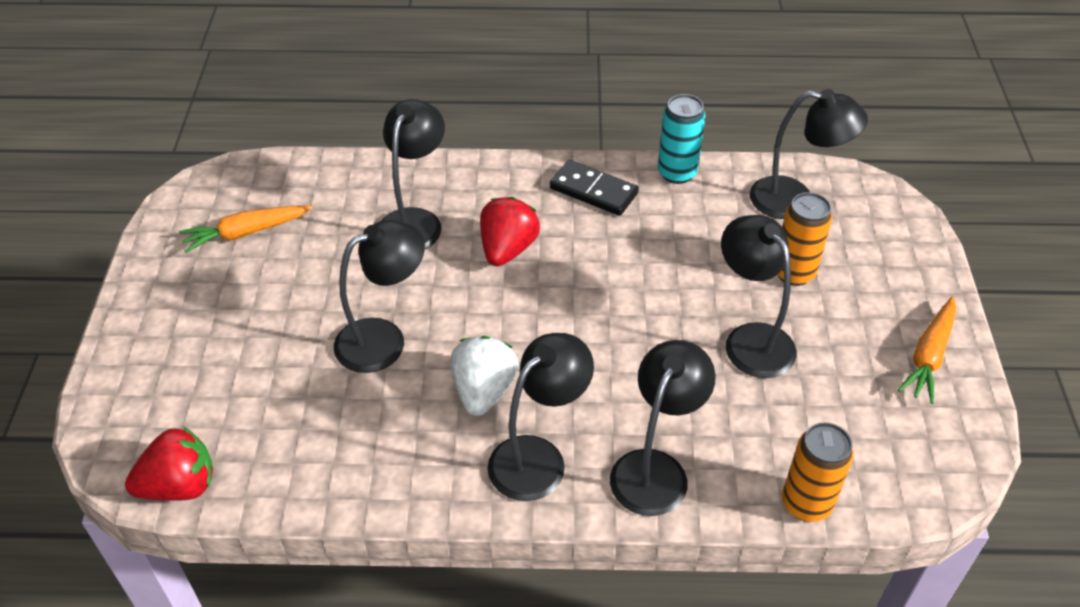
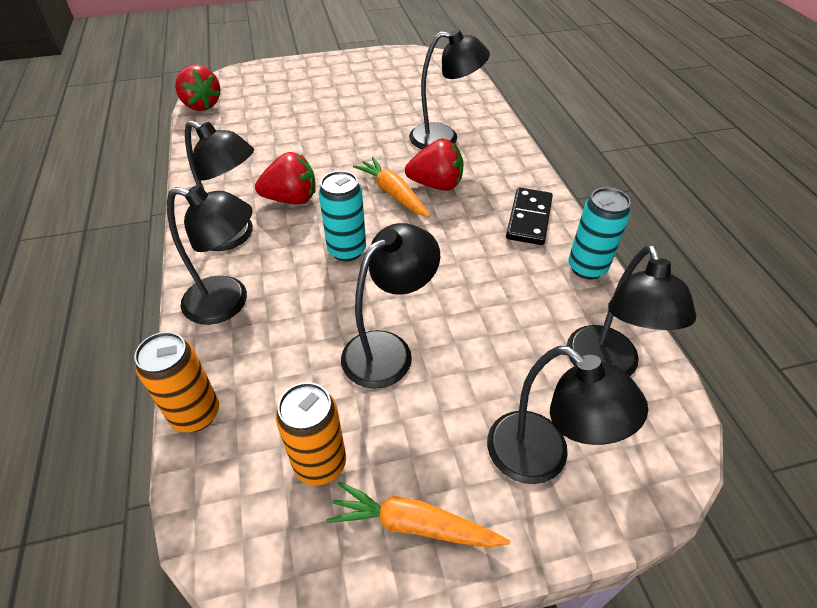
camera: 75 degrees right, 0 degrees up
(246, 233) = (400, 80): orange carrot -> orange carrot (393, 193)
(384, 339) = (327, 148): black lamp -> black lamp (541, 459)
(484, 391) = (291, 199): white strawberry -> red strawberry
(598, 349) = (347, 250): none -> turquoise can
(793, 273) = (493, 376): orange can -> orange can (320, 464)

